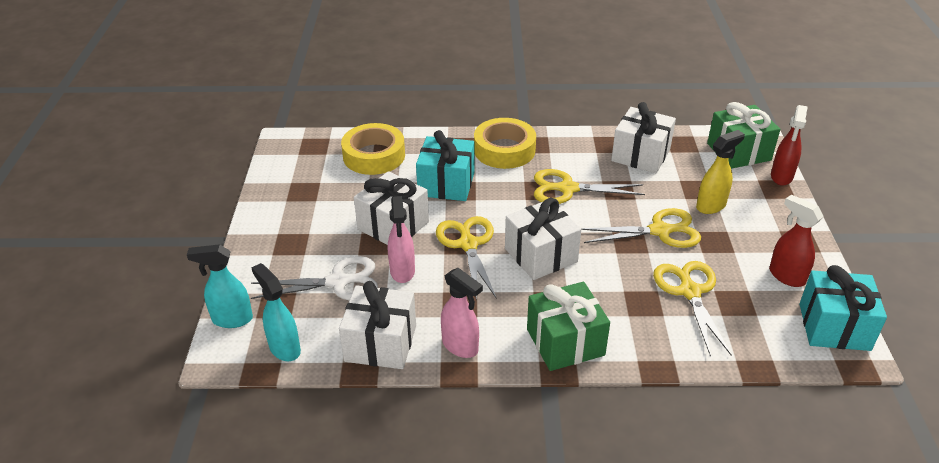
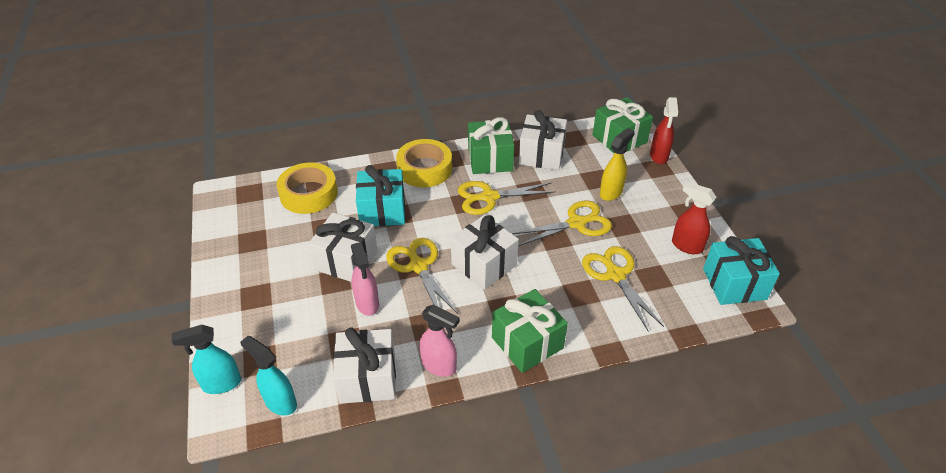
camera: 15 degrees left, 5 degrees up
(338, 282) = (311, 326): white scissors -> none
(580, 151) = (490, 159): none -> green gift

